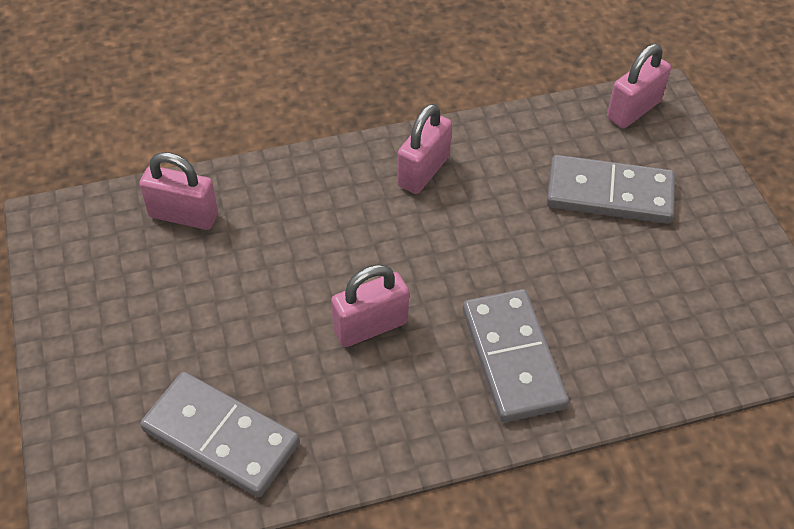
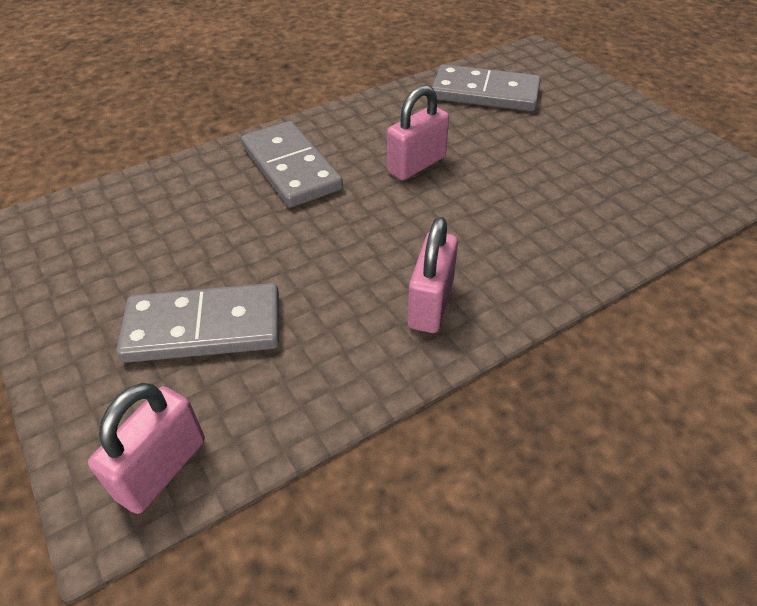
camera: 165 degrees right, 5 degrees down
(183, 215) = (640, 207): pink padlock -> none

